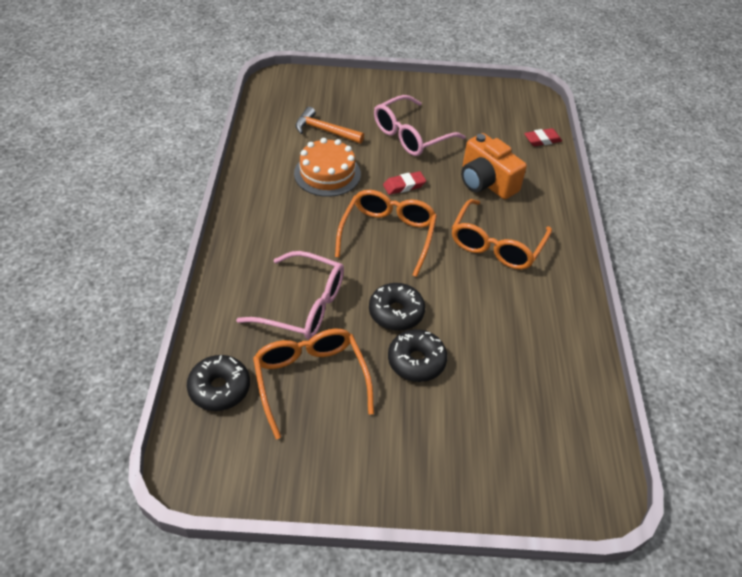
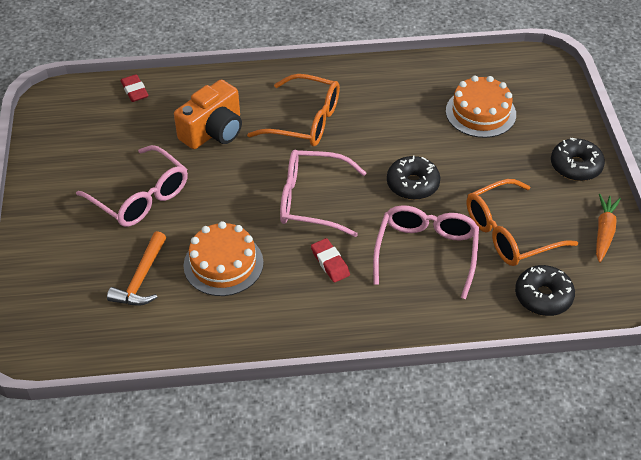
camera: 95 degrees left, 0 degrees up
(289, 476) = (604, 232): none -> orange carrot
(387, 235) = (312, 200): orange glasses -> pink glasses
(404, 186) = (231, 195): red eraser -> red eraser (330, 263)
(416, 361) = (462, 166): black donut -> black donut (575, 166)
(502, 399) = (480, 113): none -> orange cake

